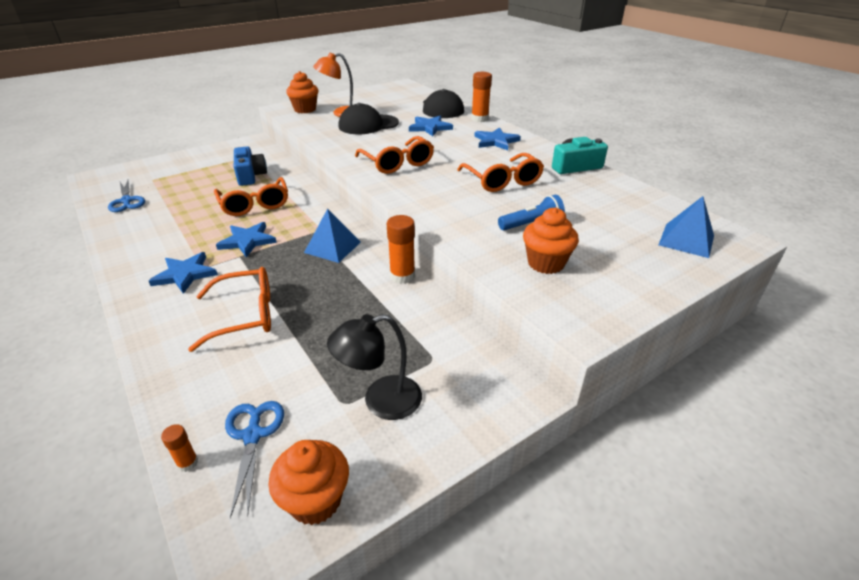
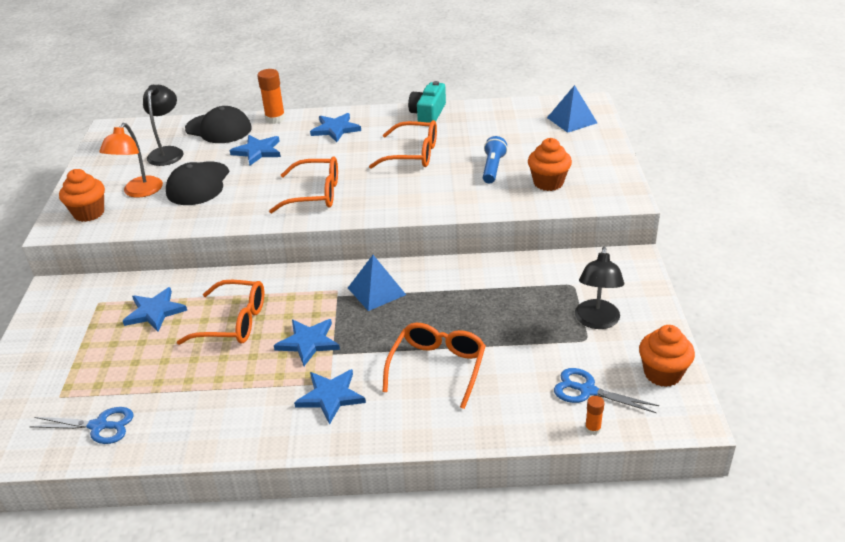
camera: 55 degrees left, 0 degrees up
(250, 175) = (155, 311): blue camera -> blue star
(395, 105) = (168, 152): none -> black lamp
(402, 276) = (460, 266): orange glue stick -> none

